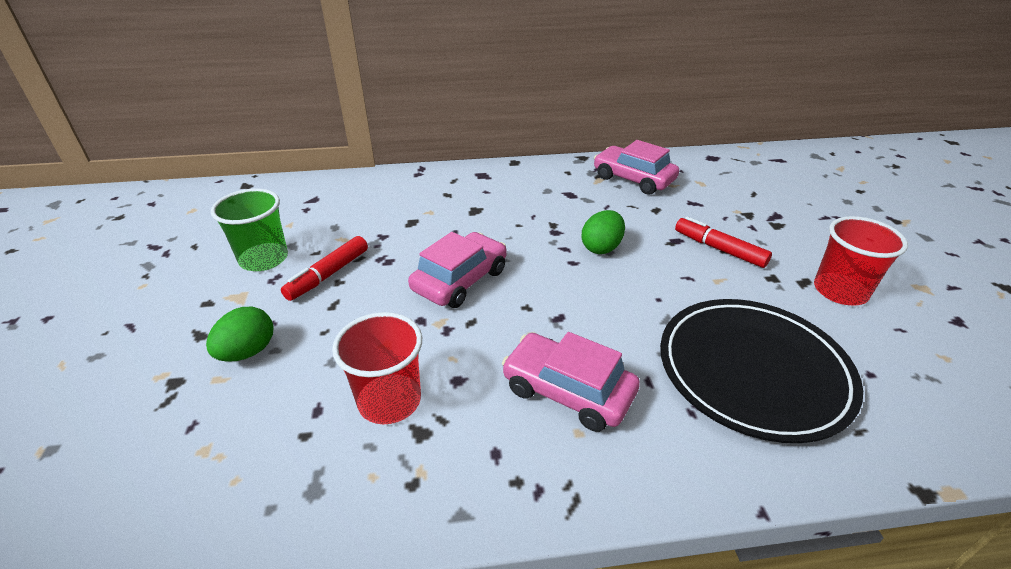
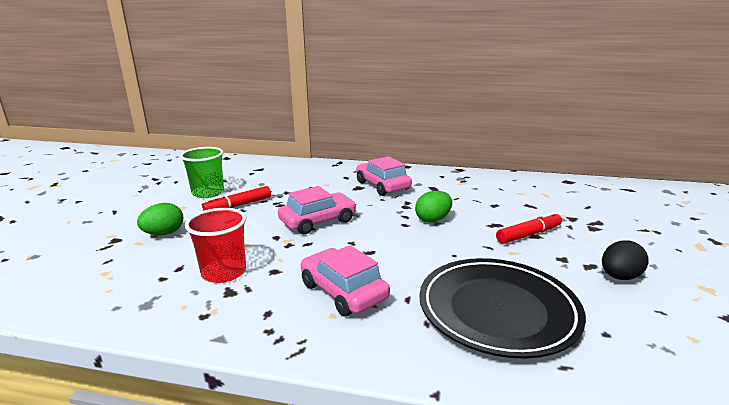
camera: 20 degrees right, 15 degrees down
(633, 179) = (490, 186): pink car -> pink car (382, 186)
(719, 249) = (529, 234): red marker -> red marker turned 90 degrees clockwise
(840, 291) = (619, 277): red cup -> black egg

